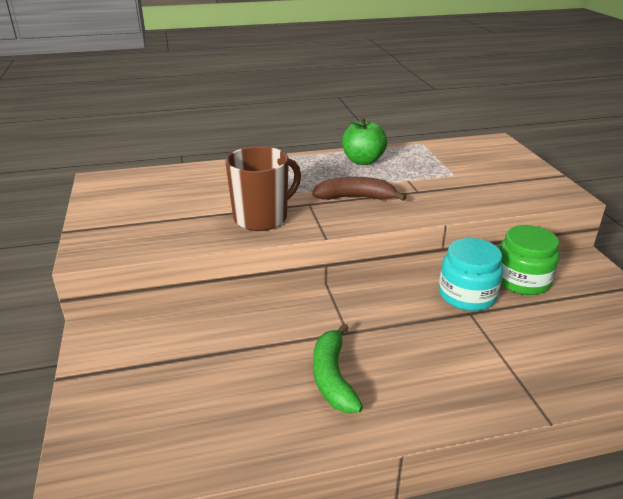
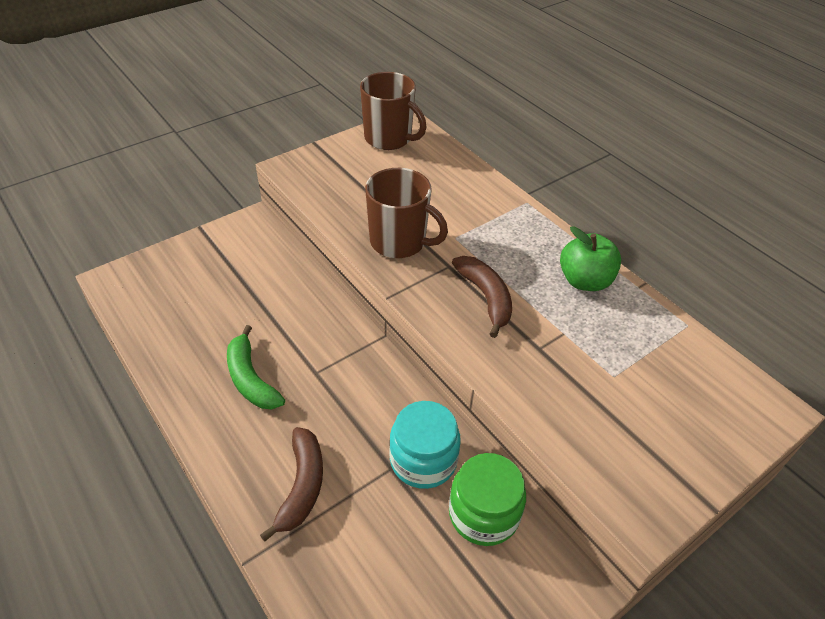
camera: 65 degrees right, 15 degrees up
(112, 192) = (389, 138): none -> brown mug
(332, 377) = (251, 379): green banana -> green banana turned 90 degrees counterclockwise
(475, 367) = (302, 486): none -> brown banana

